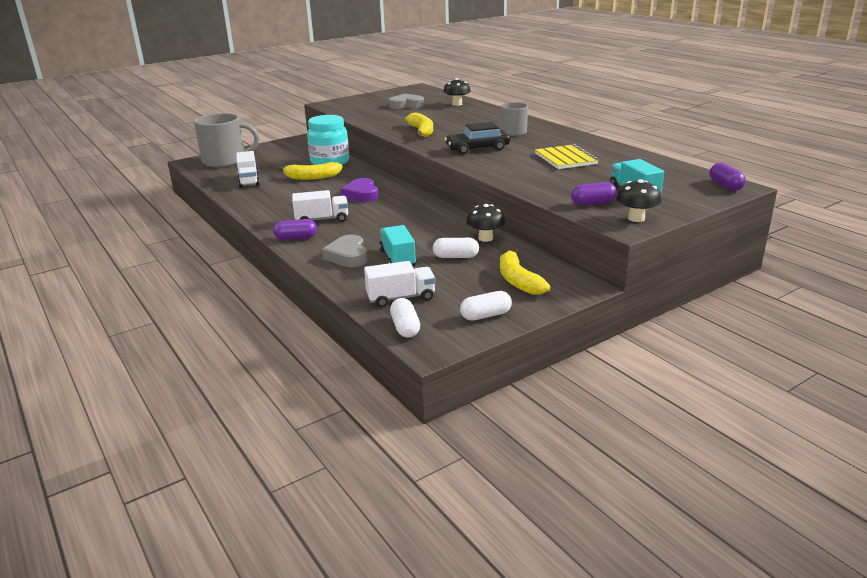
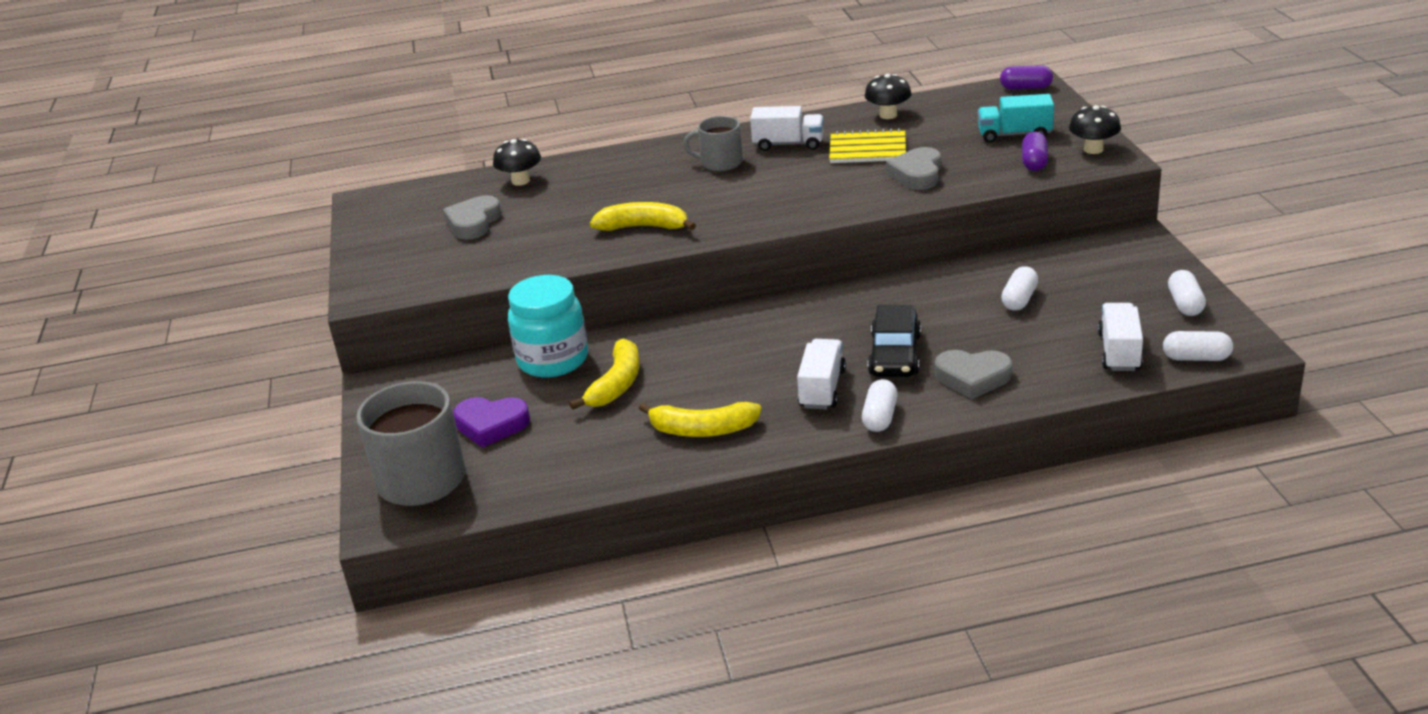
camera: 65 degrees left, 5 degrees up
(249, 181) = (573, 453): white truck -> white truck (788, 144)
(296, 238) = (880, 417): purple capsule -> white capsule
(362, 194) = (741, 344): purple heart -> purple heart (491, 425)
(397, 258) = (1002, 341): turquoise truck -> none
(477, 149) = (772, 197): black car -> black car (894, 355)
(485, 238) = (974, 271): black mushroom -> black mushroom (888, 115)
(518, 280) = (1106, 271): yellow banana -> yellow banana (702, 430)
(540, 175) = (917, 174): none -> grey heart

